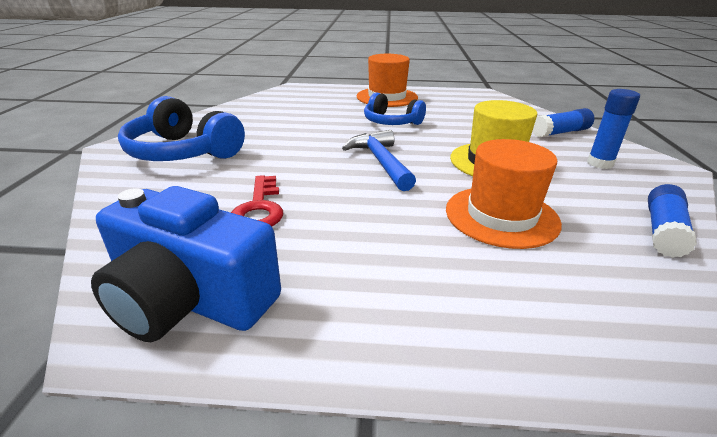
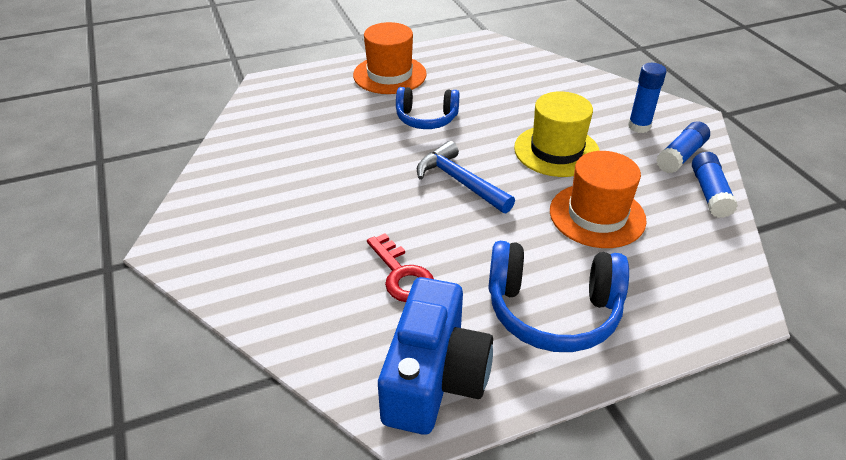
camera: 25 degrees left, 10 degrees up
(183, 152) = (251, 230): blue headphones -> blue headphones (552, 310)
(190, 299) = (434, 377): blue camera -> blue camera turned 75 degrees counterclockwise
(560, 132) = (589, 91): blue glue stick -> blue glue stick (681, 156)

